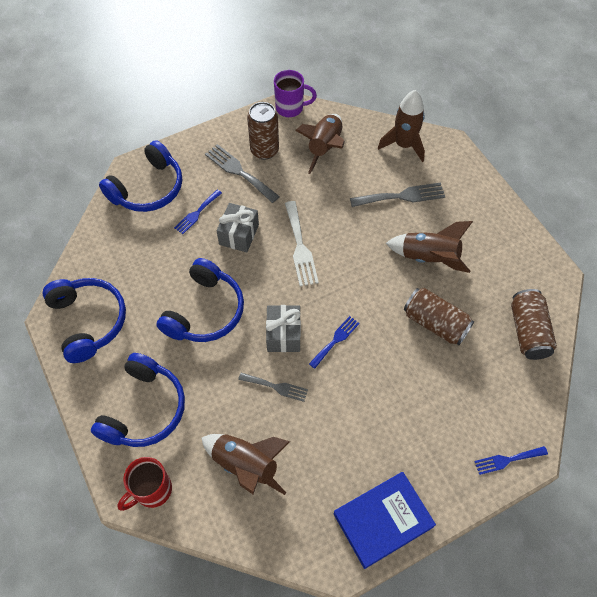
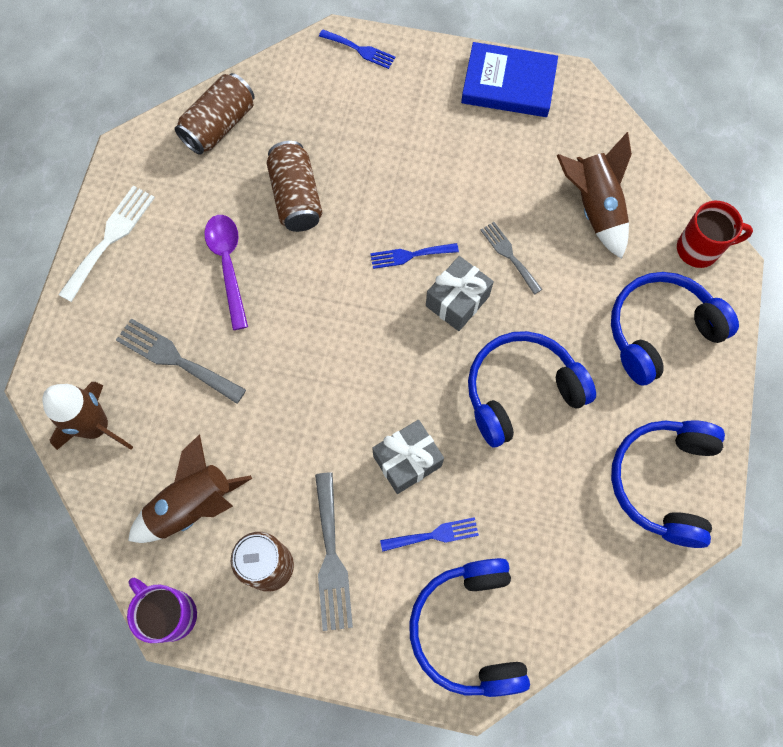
camera: 140 degrees left, 10 degrees up
(148, 188) = (468, 629): blue headphones -> blue headphones turned 90 degrees counterclockwise
(300, 247) = (351, 387): white fork -> white fork (110, 238)
(429, 258) = (228, 265): brown rocket -> purple spoon

